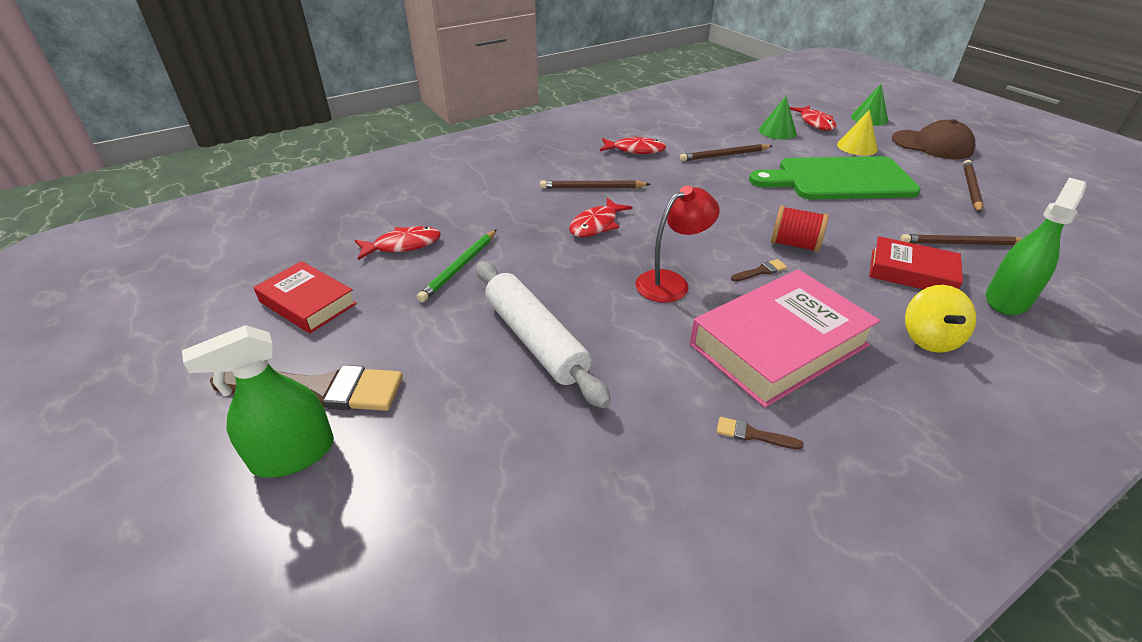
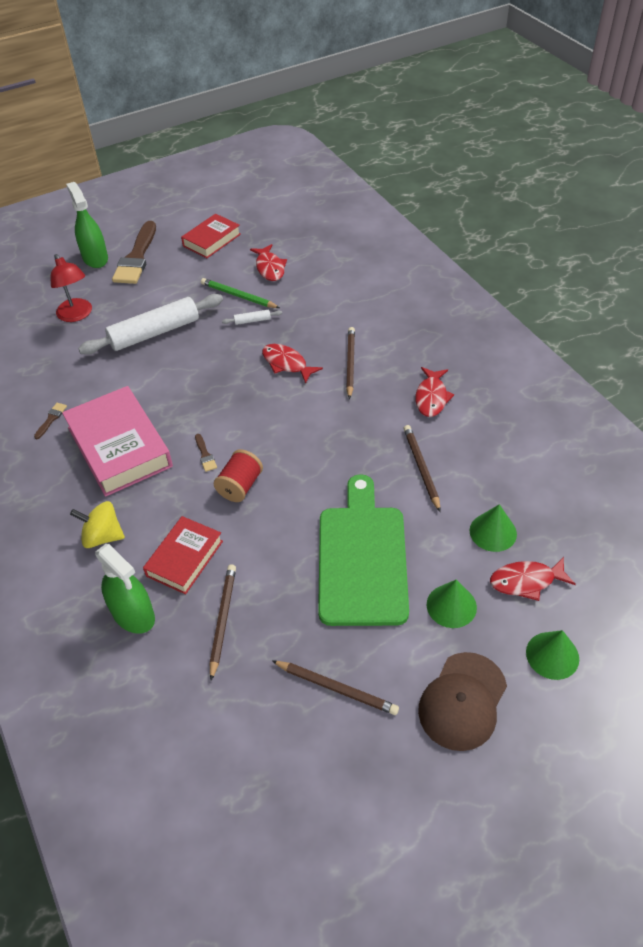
camera: 95 degrees right, 10 degrees up
(515, 253) = (252, 320): none -> white rolling pin
(670, 282) = (201, 400): red lamp -> red lamp (77, 315)
(857, 147) = (451, 605): yellow cone -> green cone

